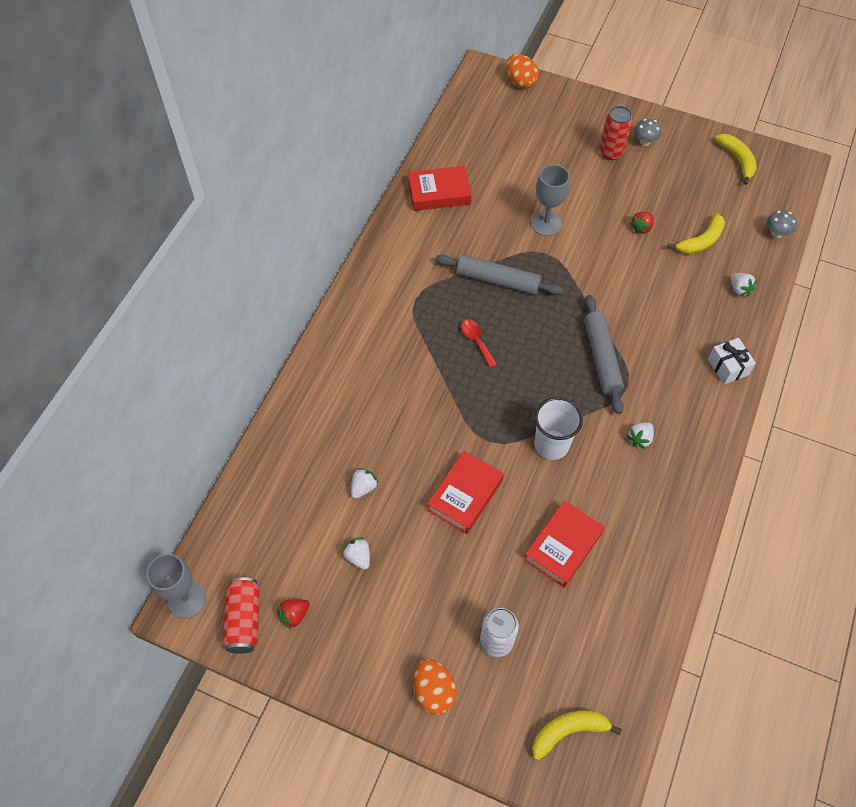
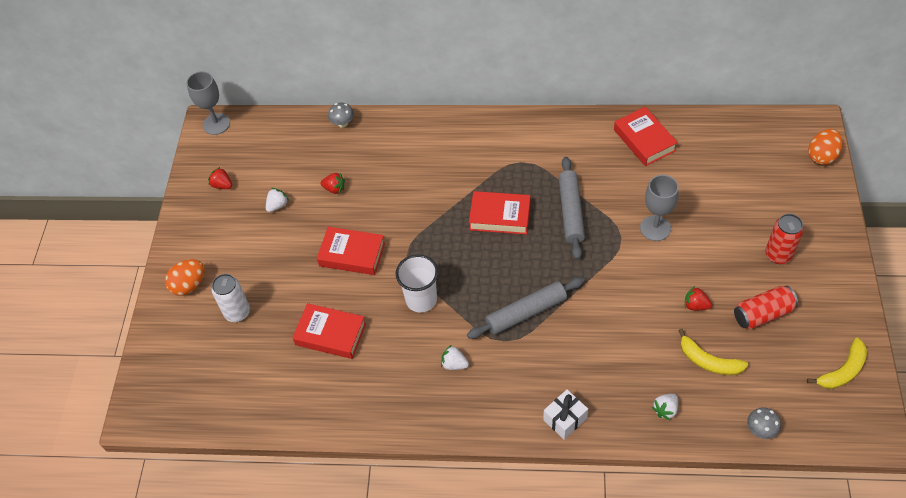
camera: 75 degrees right, 5 degrees down
(244, 620) = (211, 159): red can -> red can (762, 314)
(363, 487) = (334, 189): white strawberry -> red strawberry
(476, 341) = (500, 216): red spoon -> red book
(568, 731) = (180, 380): yellow banana -> none
(645, 142) = (812, 280): grey mushroom -> grey mushroom (343, 123)

